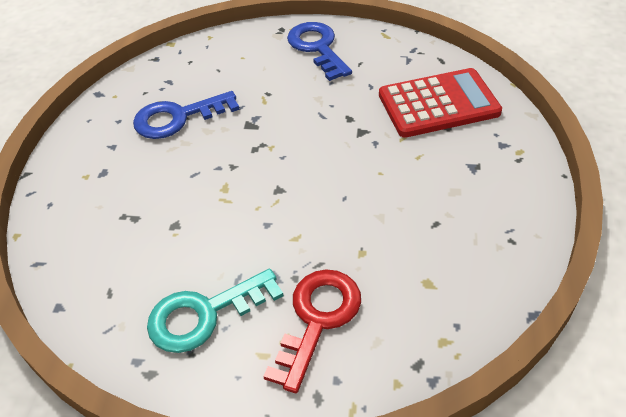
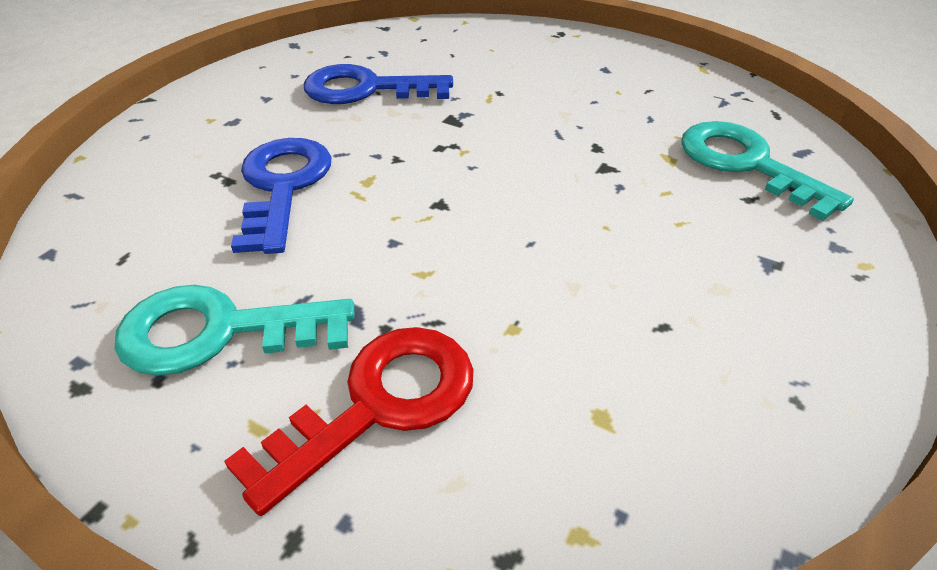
camera: 20 degrees right, 5 degrees down
(317, 48) = (597, 61): blue key -> blue key (283, 186)
(438, 104) = (747, 164): red calculator -> turquoise key

